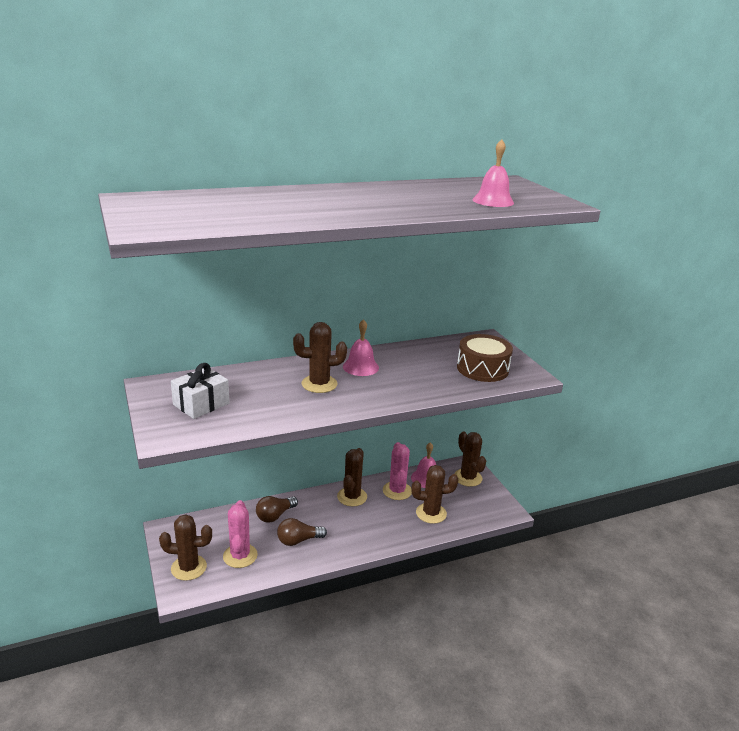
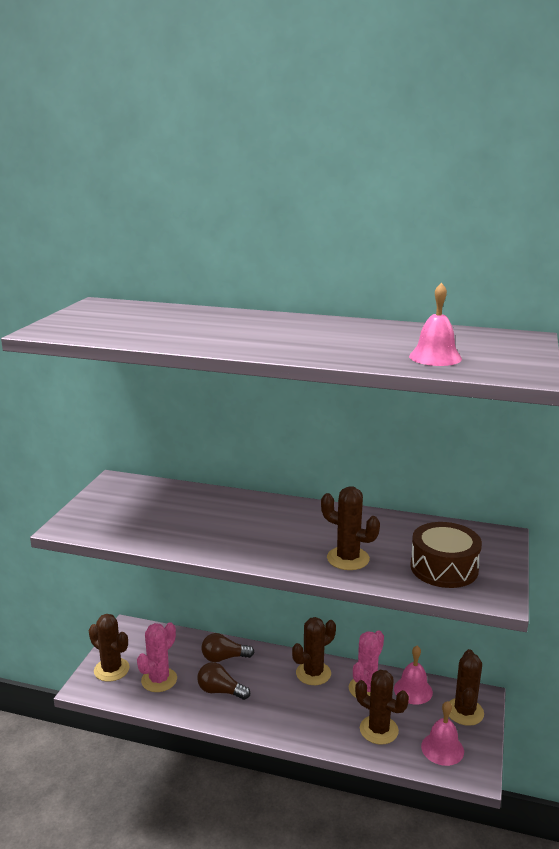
camera: 40 degrees right, 5 degrees down
(201, 404) = (129, 509): white gift -> none
(319, 384) = (248, 525): brown cactus -> brown cactus (348, 558)
(360, 367) = (311, 522): pink bell -> pink bell (442, 748)

